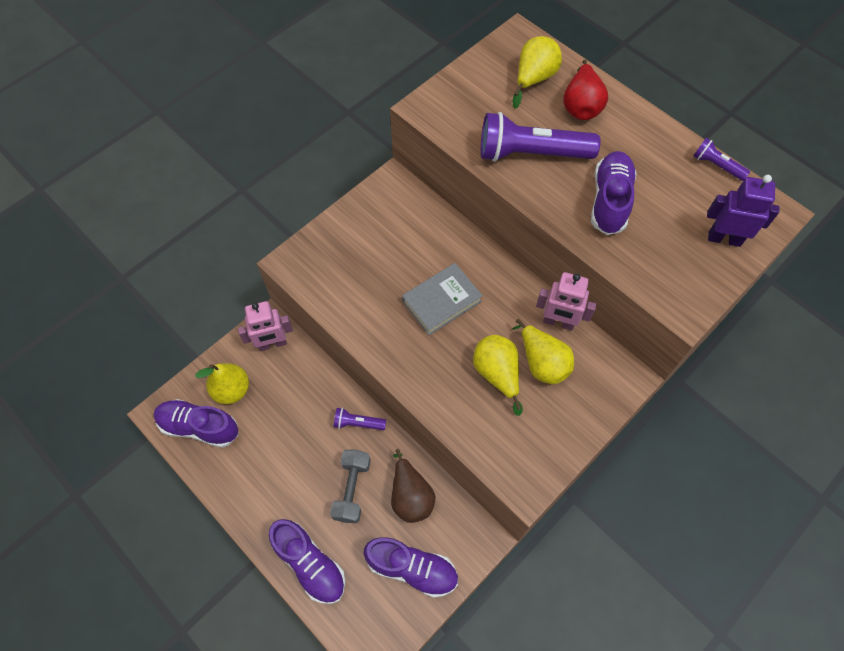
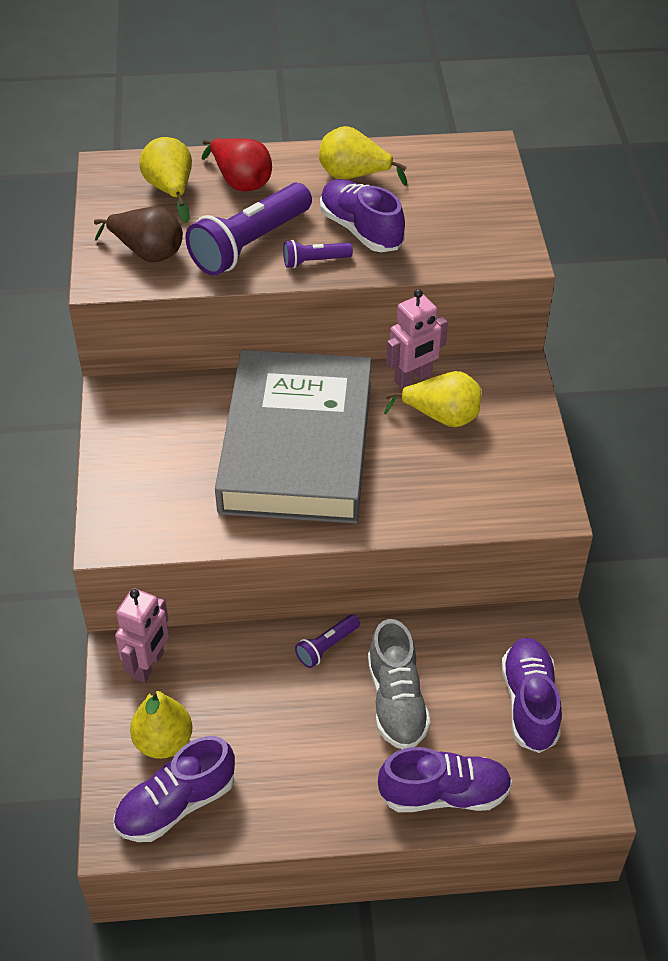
camera: 50 degrees left, 15 degrees down
(352, 489) = (396, 701): grey dumbbell -> grey shoe
(410, 496) = (451, 653): brown pear -> brown pear (147, 253)
(412, 568) = (529, 703): purple shoe -> purple shoe turned 60 degrees counterclockwise
(441, 301) = (297, 446): grey book -> grey book, size x2.22
(497, 374) = (419, 456): yellow pear -> yellow pear (354, 176)
(716, 165) = (403, 148): purple flashlight -> purple flashlight (314, 261)
(724, 238) = (477, 191): purple robot -> none

